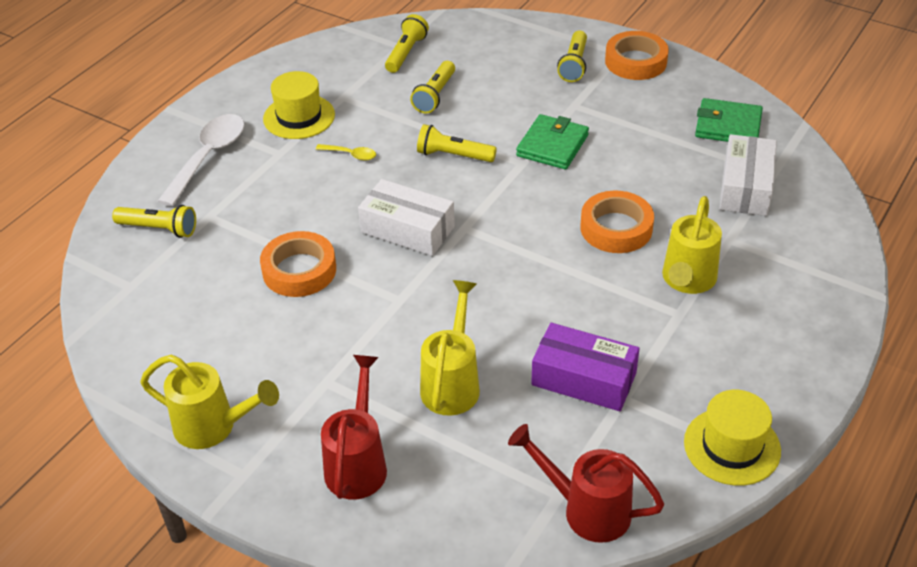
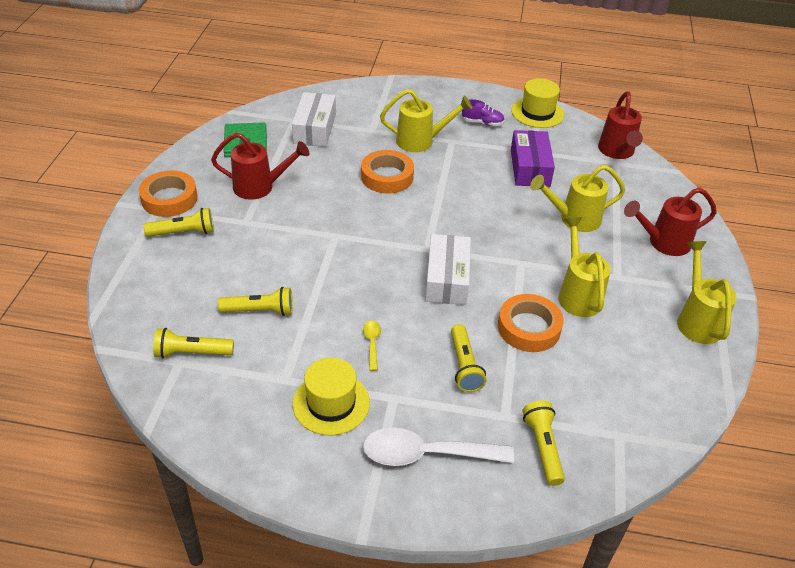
camera: 115 degrees left, 0 degrees up
(320, 331) = (578, 294): none -> yellow watering can
(453, 155) = (343, 276): yellow flashlight -> yellow flashlight (464, 366)
(552, 145) = (305, 223): green wallet -> none
(633, 123) = (260, 187): none -> red watering can
(718, 364) = (482, 123): none -> purple shoe
(745, 187) = (314, 129): white box -> white box turned 75 degrees counterclockwise

